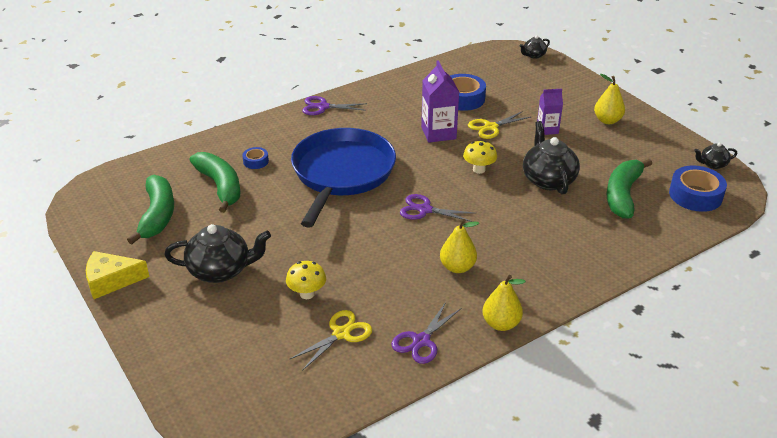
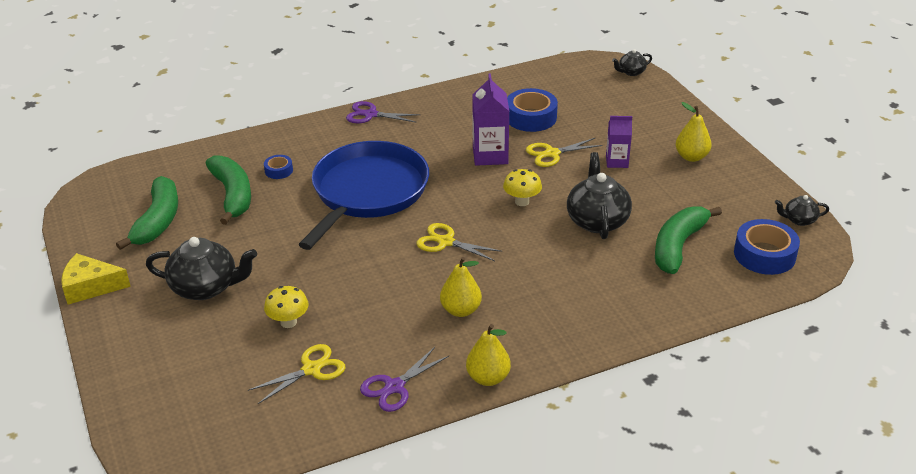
camera: 10 degrees right, 0 degrees up
(424, 210) = (446, 242): purple scissors -> yellow scissors

